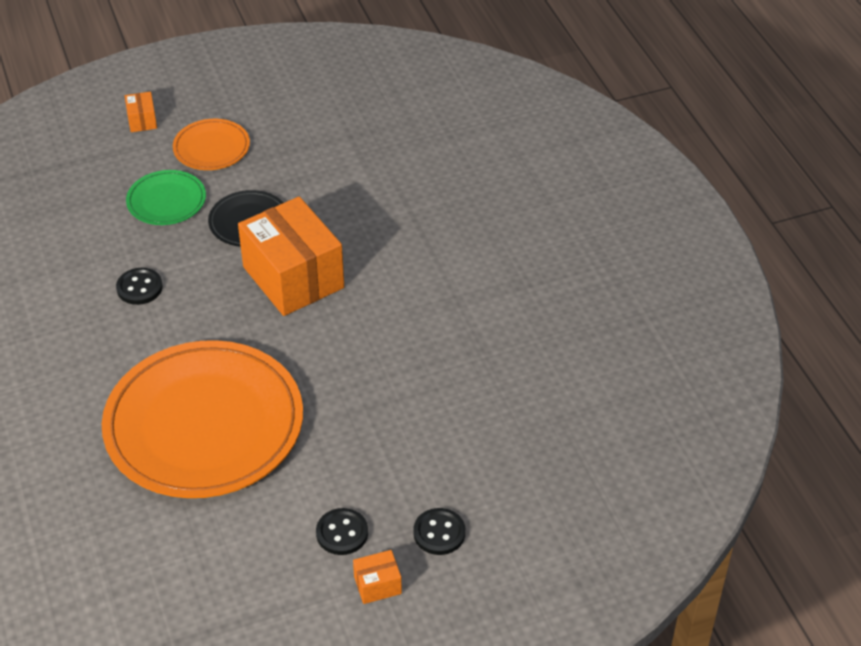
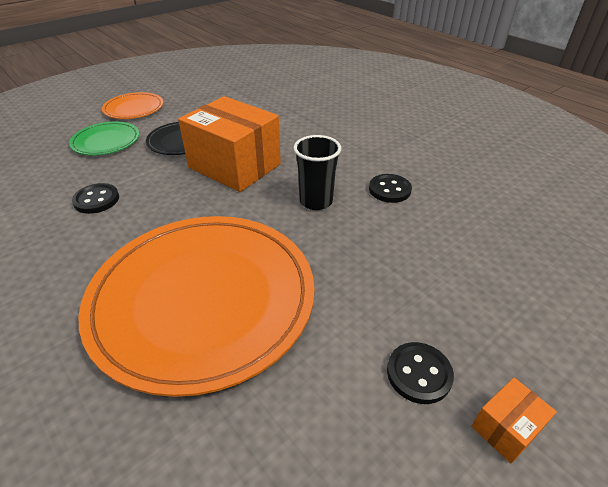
camera: 20 degrees left, 5 degrees down
(142, 120) = (73, 104): orange box -> none
(355, 349) = (316, 201): none -> black cup
(439, 533) = (516, 339): black button -> black button (389, 190)

